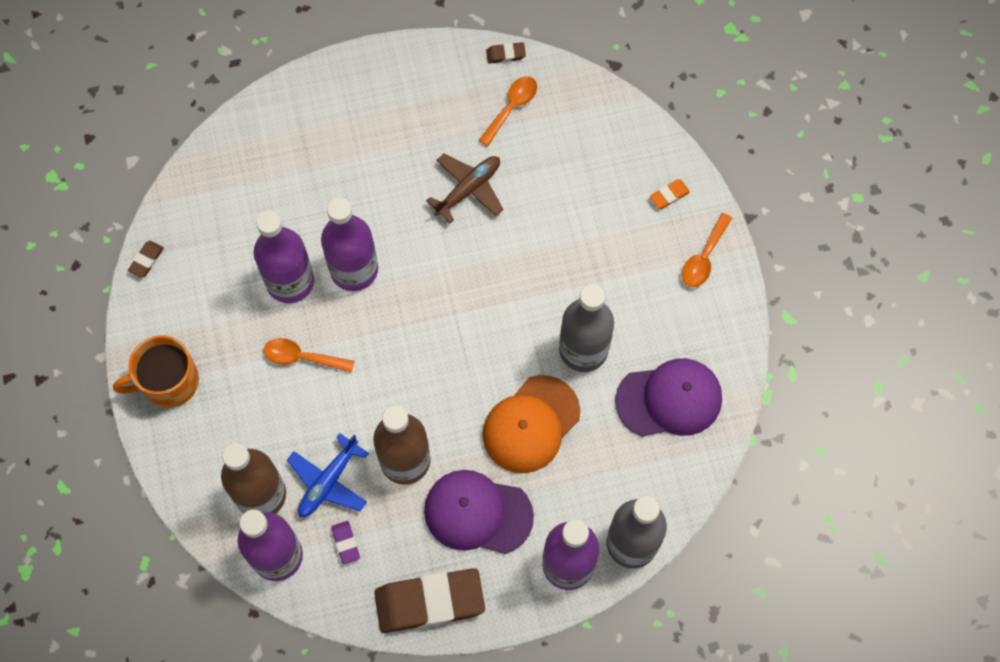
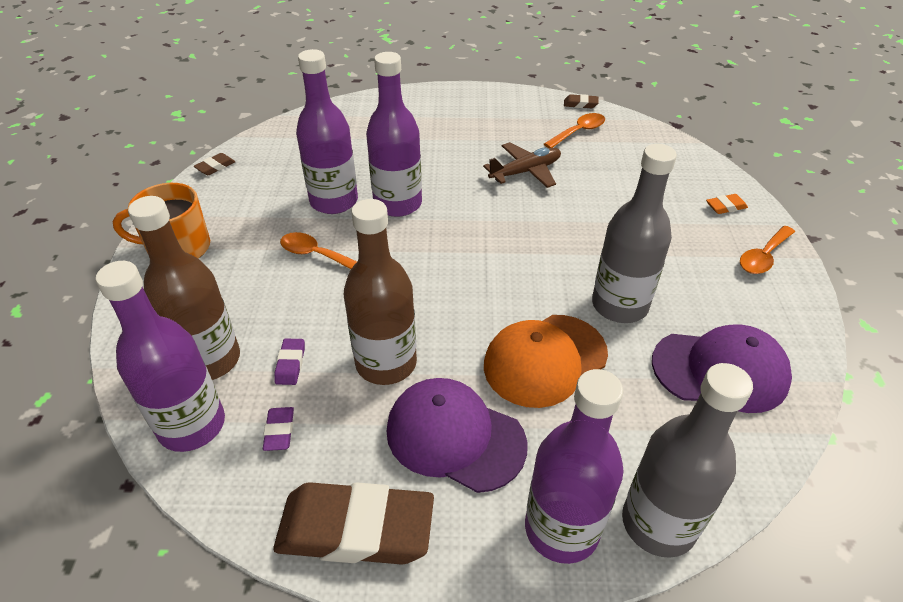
camera: 15 degrees right, 25 degrees down
(328, 481) = (290, 364): blue plane -> purple eraser

